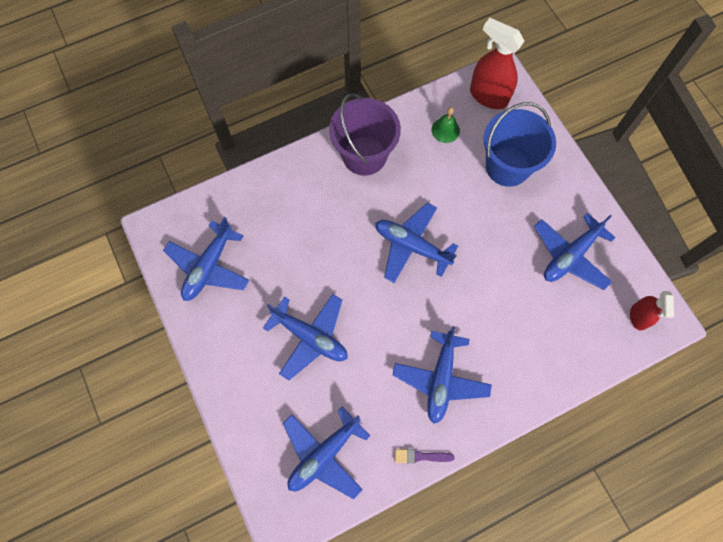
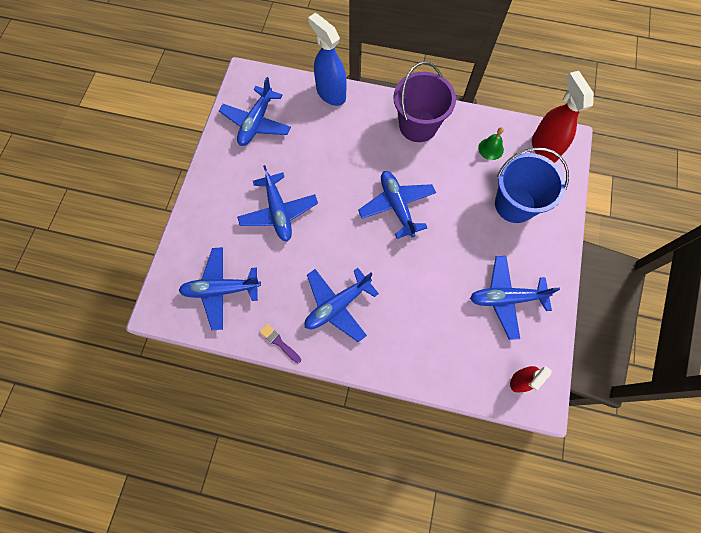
camera: 40 degrees right, 0 degrees up
(209, 267) = (256, 122): blue plane -> blue plane turned 45 degrees counterclockwise
(256, 184) = (330, 93): none -> blue spray bottle

